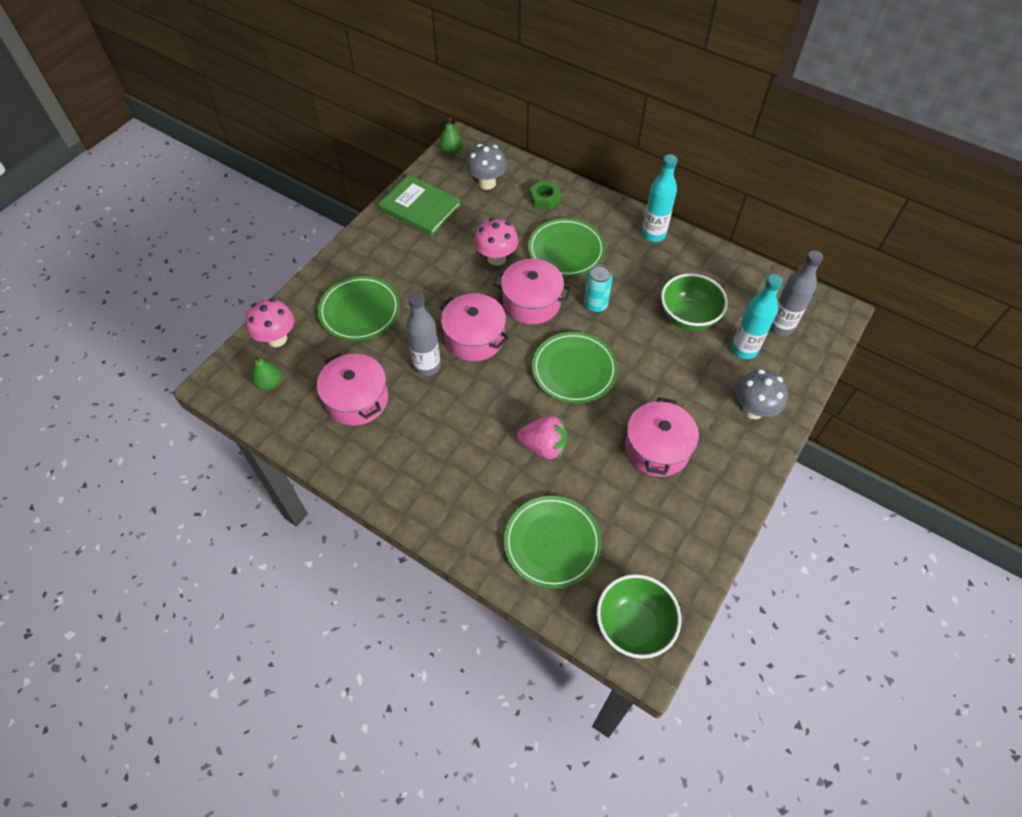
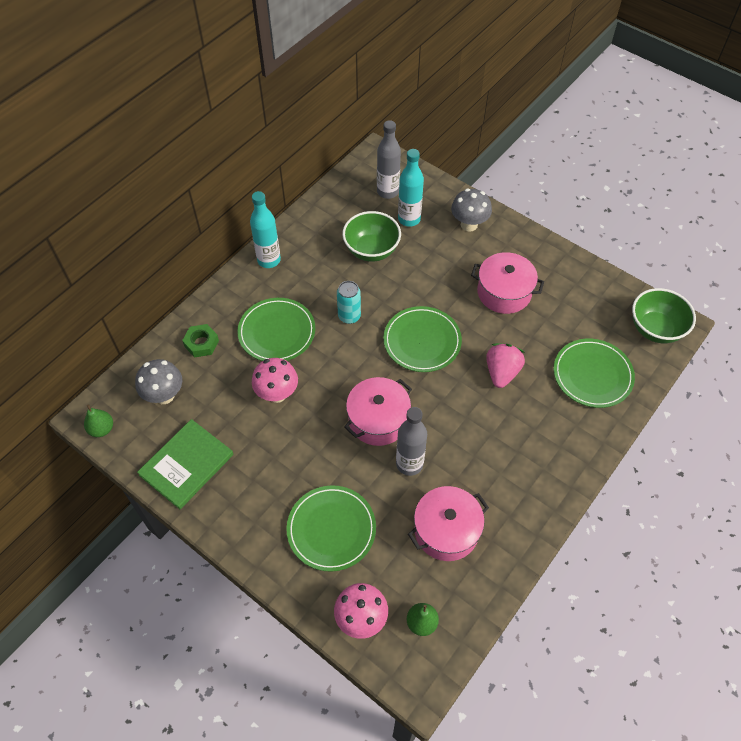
camera: 85 degrees left, 0 degrees up
(531, 302) = (339, 367): pink pot -> none

